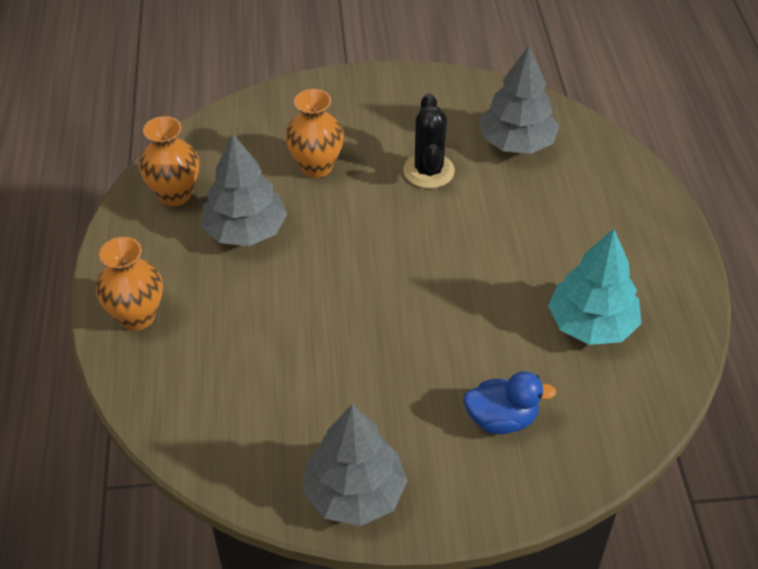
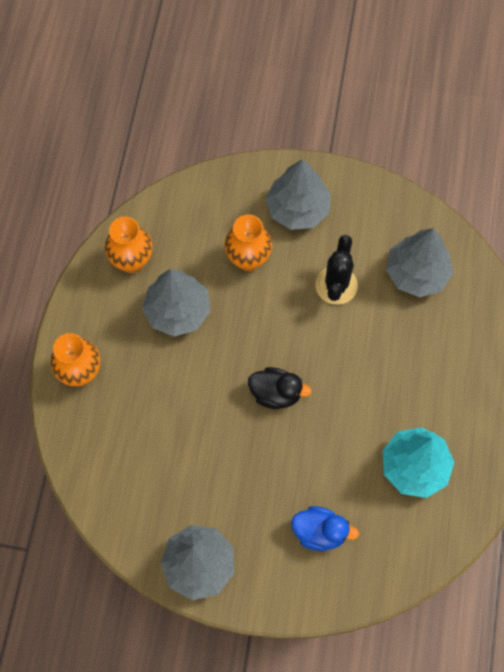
camera: 15 degrees right, 20 degrees up
(359, 112) = (297, 209): none -> grey tree
(393, 287) = (276, 393): none -> black duck

